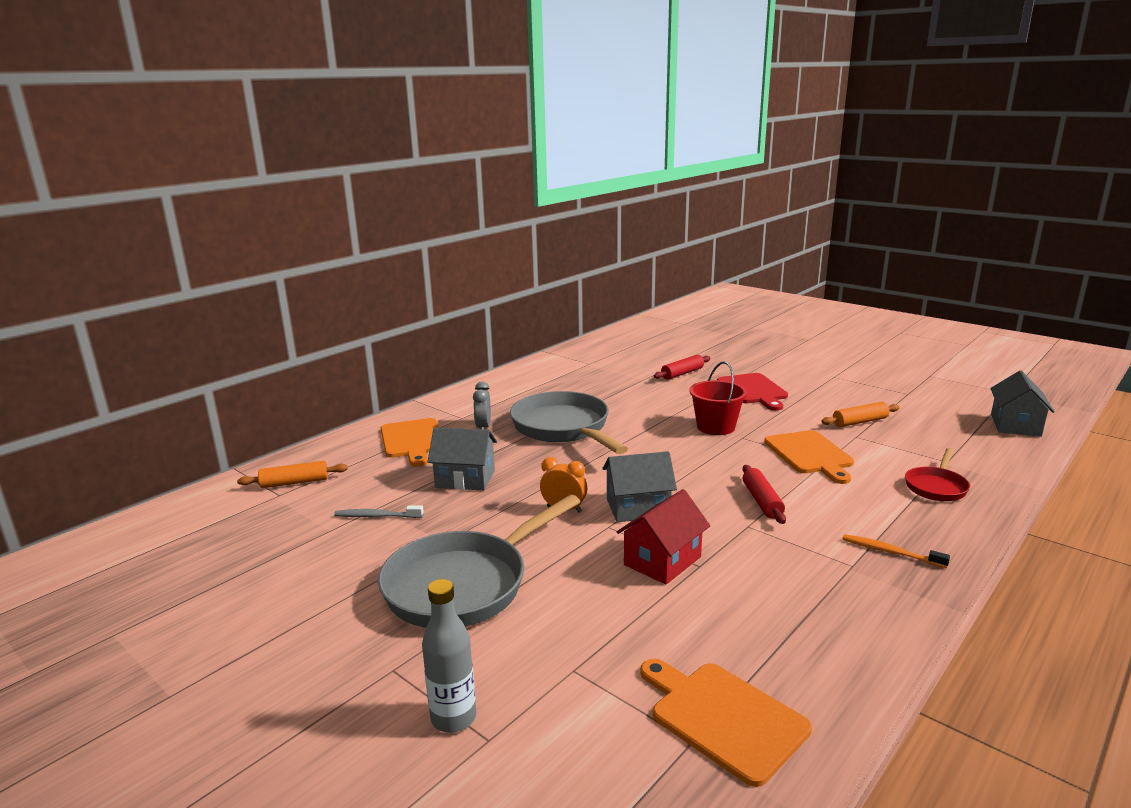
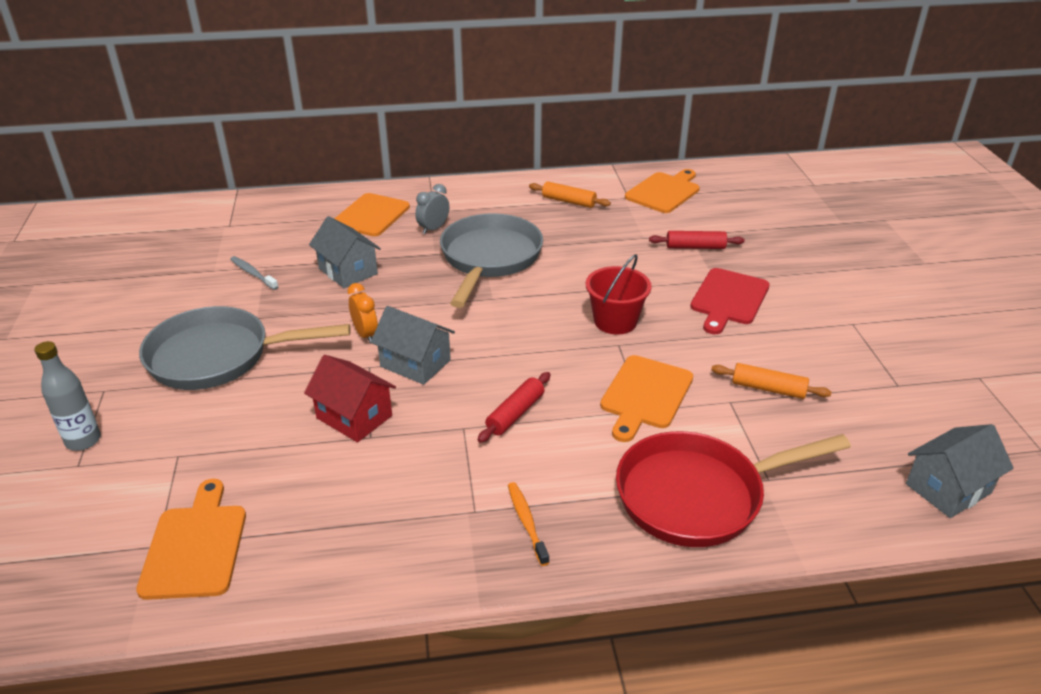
camera: 40 degrees right, 15 degrees up
(295, 482) = (250, 219): orange rolling pin -> orange rolling pin (568, 201)
(606, 353) = (664, 192): none -> orange cutting board
(662, 561) = (354, 417): red house -> red house turned 45 degrees clockwise
(936, 487) = (698, 495): red pan -> red pan, size x1.99

